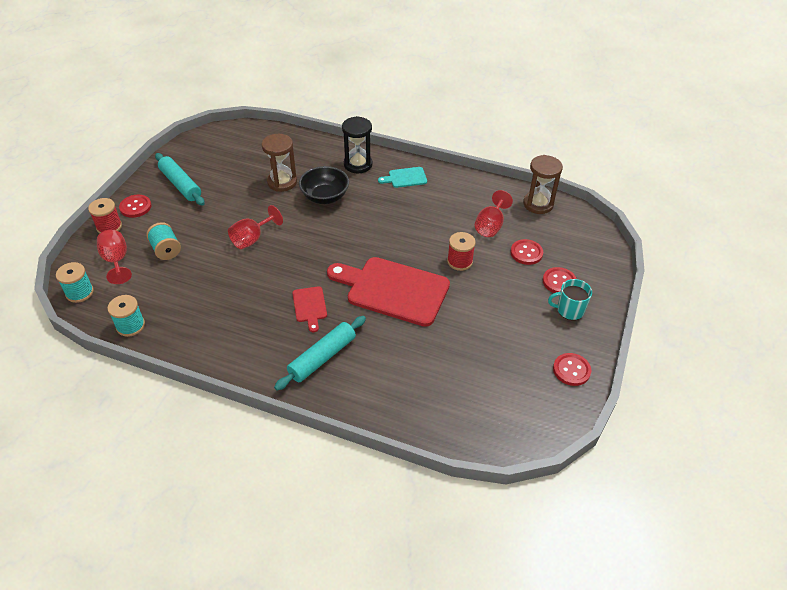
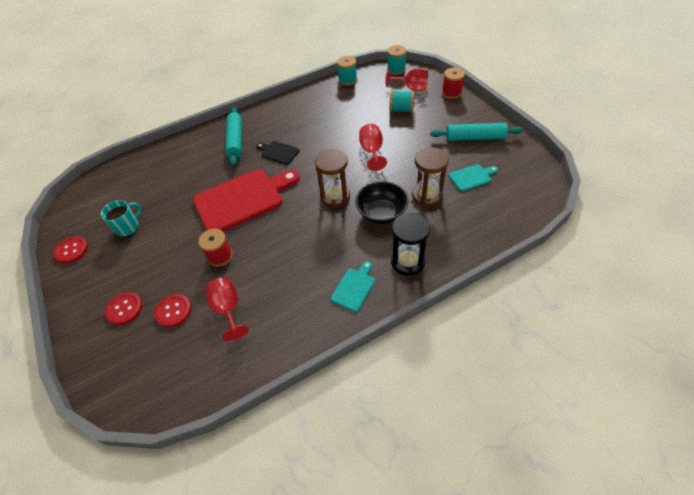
camera: 135 degrees right, 5 degrees up
(135, 207) = (464, 109): red button -> none
(238, 168) = (471, 177): none -> turquoise cutting board
(310, 306) = (278, 152): red cutting board -> black cutting board
(538, 204) = (207, 378): brown hourglass -> brown hourglass (335, 196)
(569, 310) = (100, 291): turquoise mug -> turquoise mug (128, 227)

